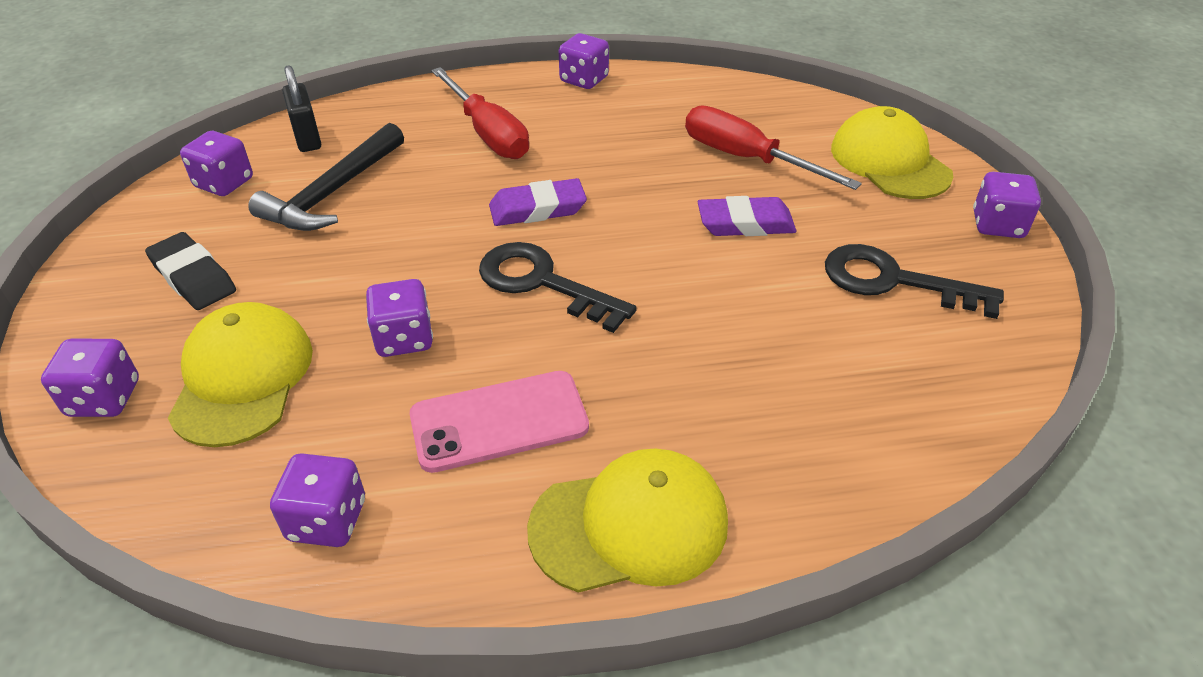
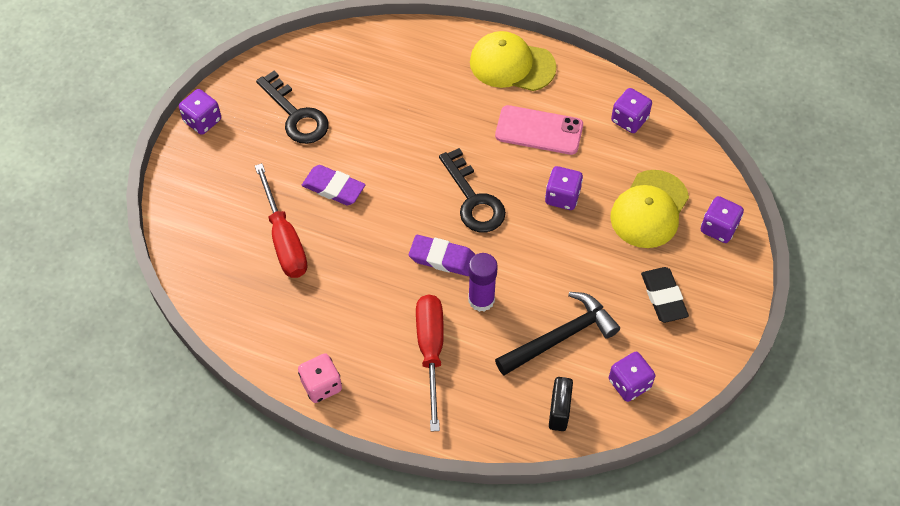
camera: 150 degrees left, 15 degrees up
(457, 190) = (481, 300): none -> purple glue stick
(584, 80) = (321, 385): purple dice -> pink dice
(889, 161) = (203, 193): yellow cap -> none

